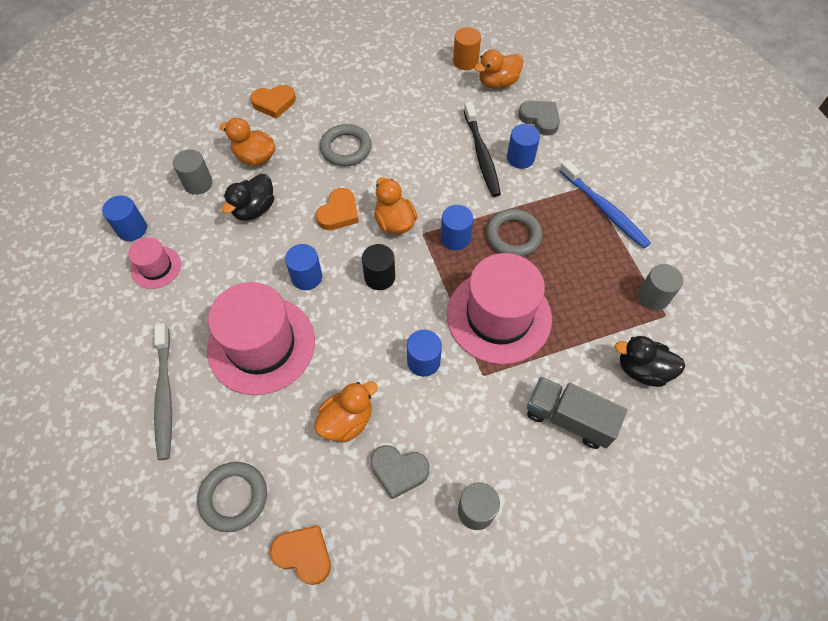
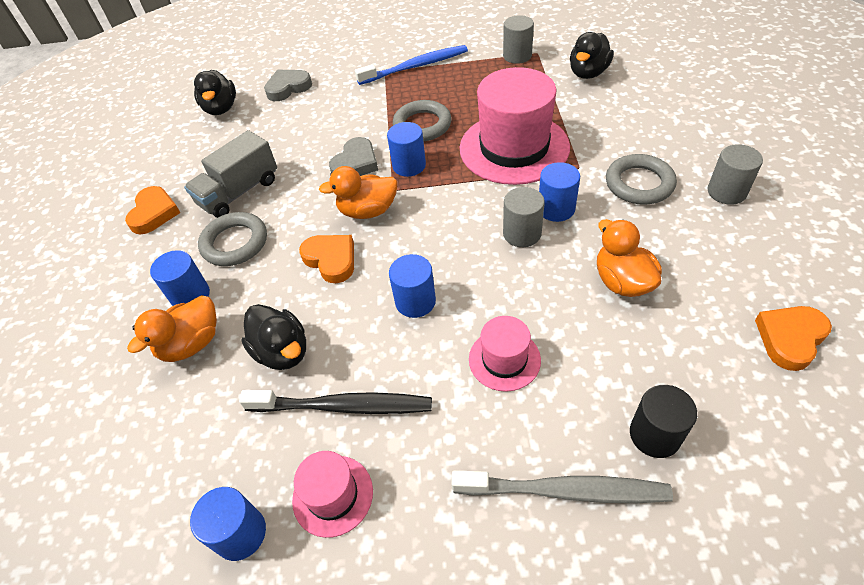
camera: 70 degrees left, 10 degrees down
(198, 183) = (199, 423): grey cylinder -> grey cylinder (522, 233)
(234, 497) = (722, 407): grey ring -> grey ring (639, 184)
(261, 345) = (504, 359): pink hat -> pink hat, size x0.49
(274, 103) = (108, 313): orange heart -> orange heart (154, 213)
(379, 277) = (438, 232): black cylinder -> black cylinder (655, 435)
(399, 471) = (684, 243): grey heart -> grey heart (356, 163)
(465, 61) = (174, 127): orange cylinder -> none
(481, 154) = (309, 132): black toothbrush -> black toothbrush (342, 406)
(497, 83) = (221, 108): orange duck -> black duck
(520, 158) = (329, 107): blue cylinder -> blue cylinder (190, 295)
(568, 418) = (632, 120): grey truck -> grey truck (239, 192)

